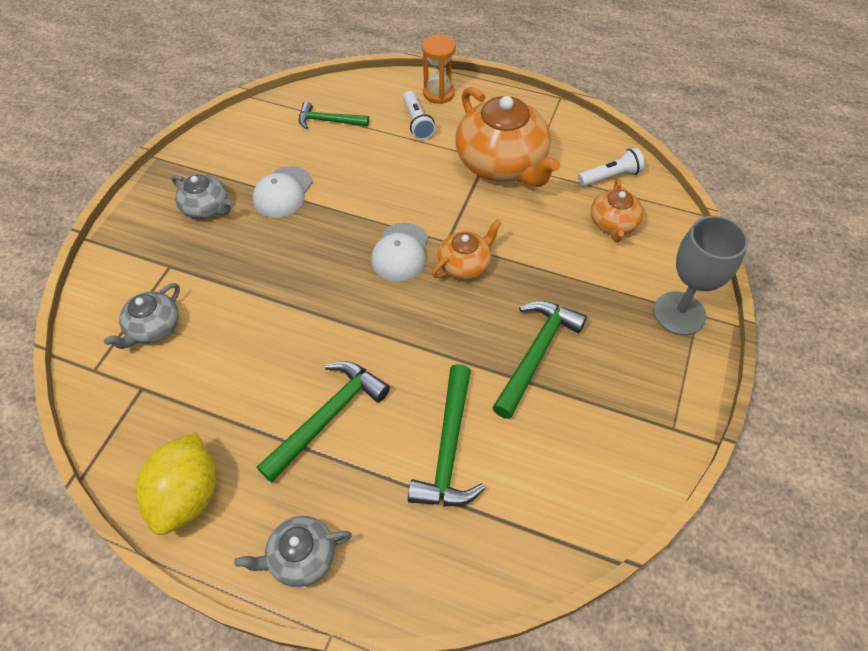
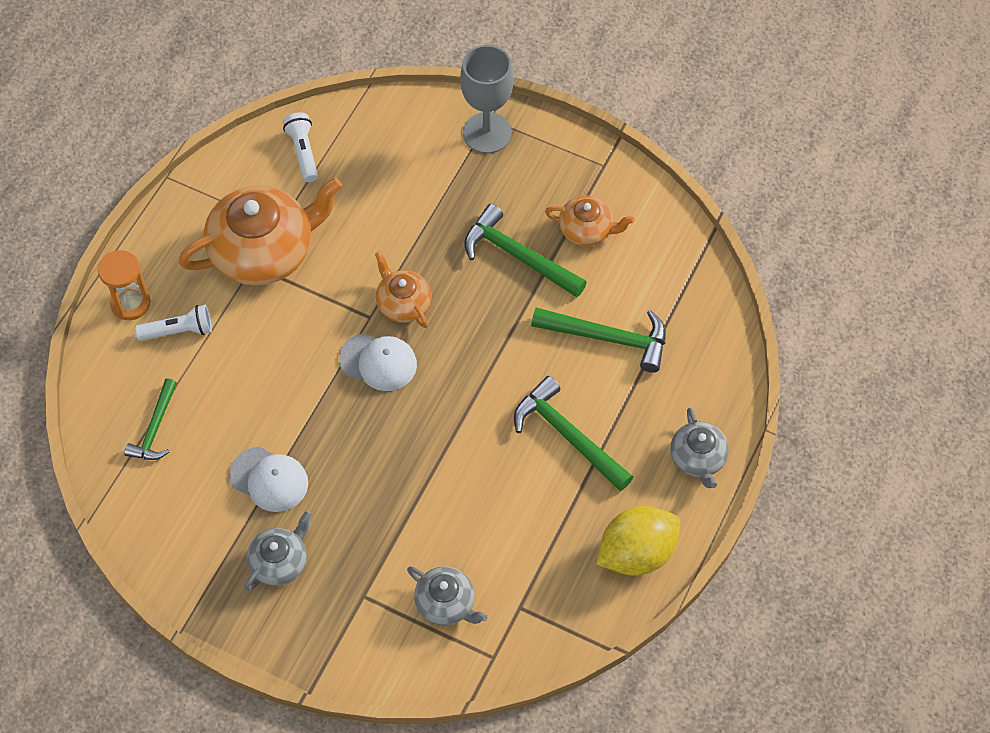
camera: 85 degrees left, 5 degrees up
(188, 495) = (636, 553): yellow lemon -> yellow lemon turned 45 degrees counterclockwise
(613, 223) = (369, 163): orange teapot -> orange teapot (587, 230)

